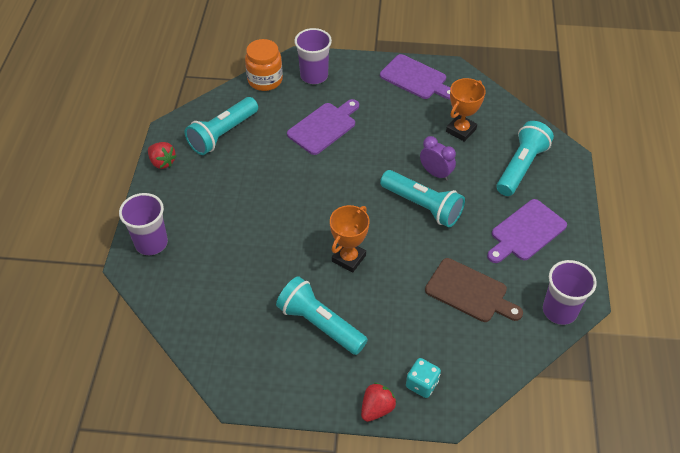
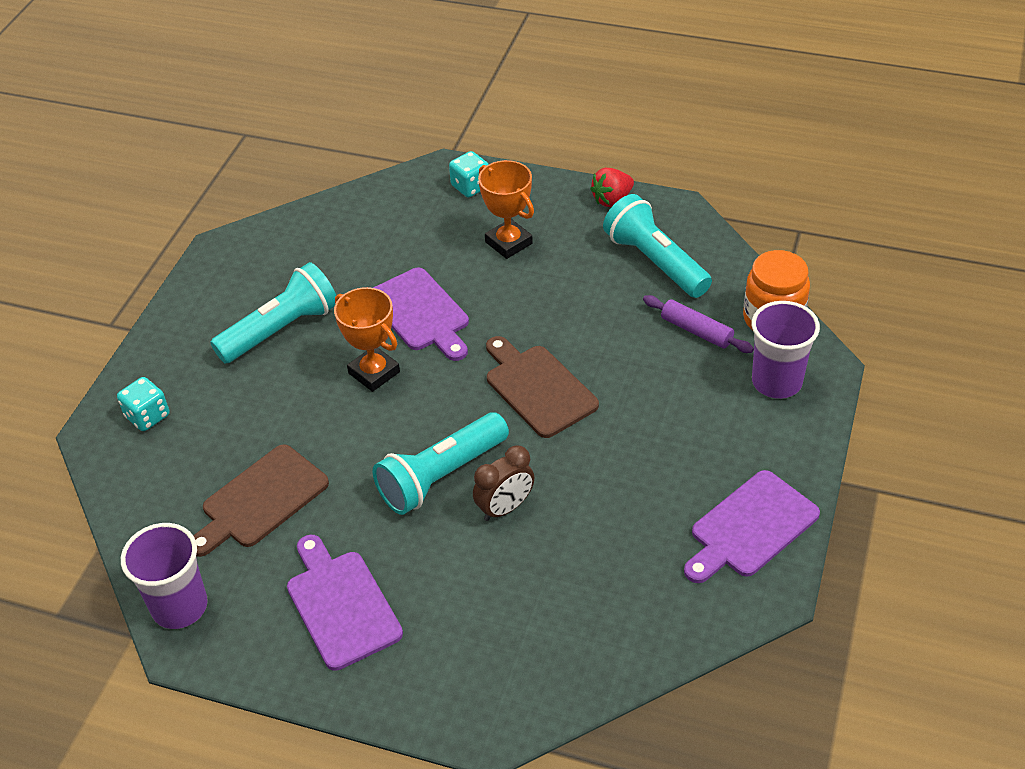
camera: 105 degrees right, 5 degrees down
(151, 243) = (470, 187): purple cup -> turquoise dice
(281, 110) = (696, 331): none -> purple rolling pin
(324, 127) = (646, 379): purple cutting board -> purple cutting board (420, 313)
(342, 173) = (538, 388): none -> brown cutting board
(377, 408) = (139, 367): red strawberry -> none
(435, 173) = (505, 508): purple clock -> brown clock
(461, 130) = (598, 568): orange trophy -> orange trophy (508, 243)
(521, 167) = (485, 639): turquoise flashlight -> none

